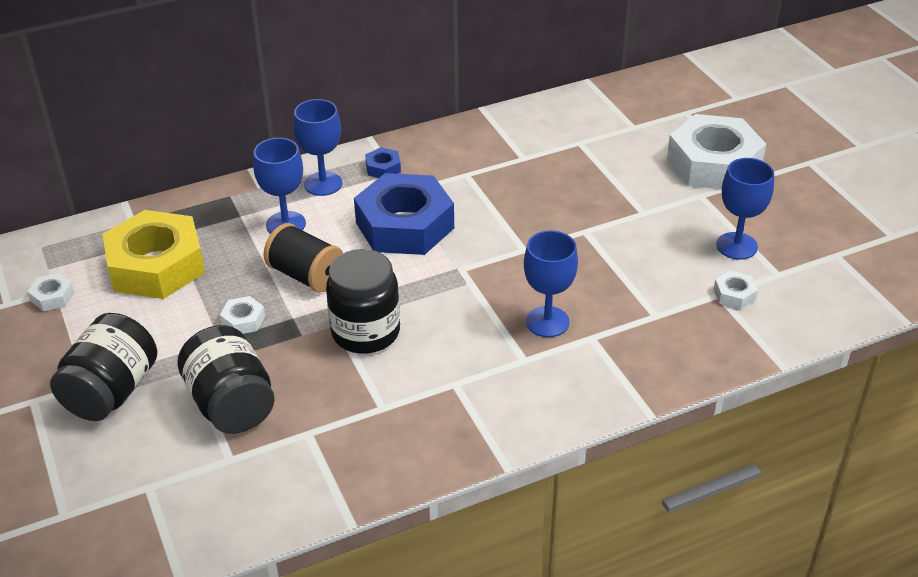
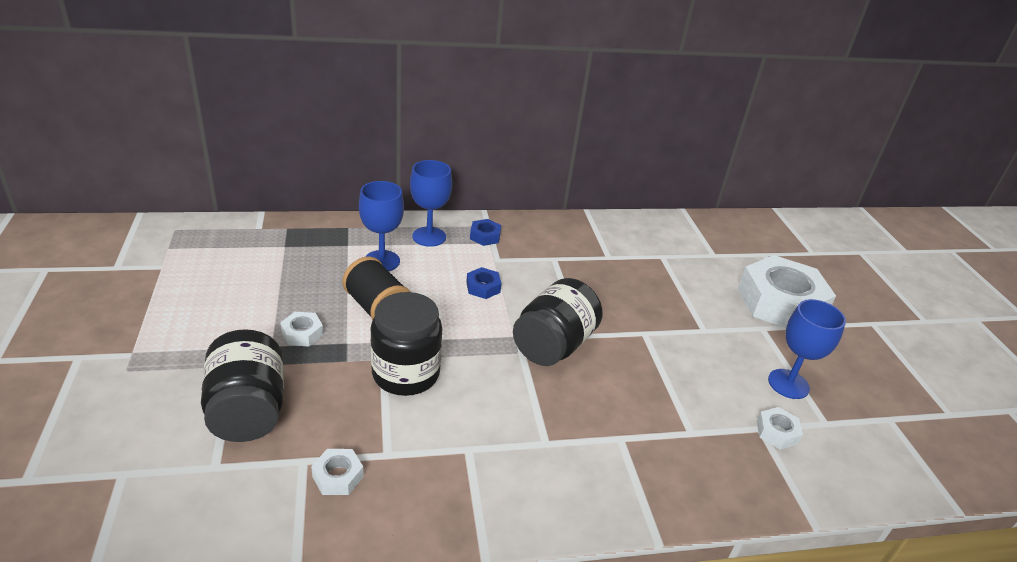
camera: 10 degrees right, 5 degrees down
(52, 297) = (156, 271): white nut -> white nut (338, 476)
(111, 392) = (150, 367): black jar -> black jar (553, 345)
(156, 265) = (256, 267): yellow nut -> none
(404, 225) = (483, 287): blue nut -> blue nut, size x0.40
(547, 322) = (581, 410): blue goblet -> none

